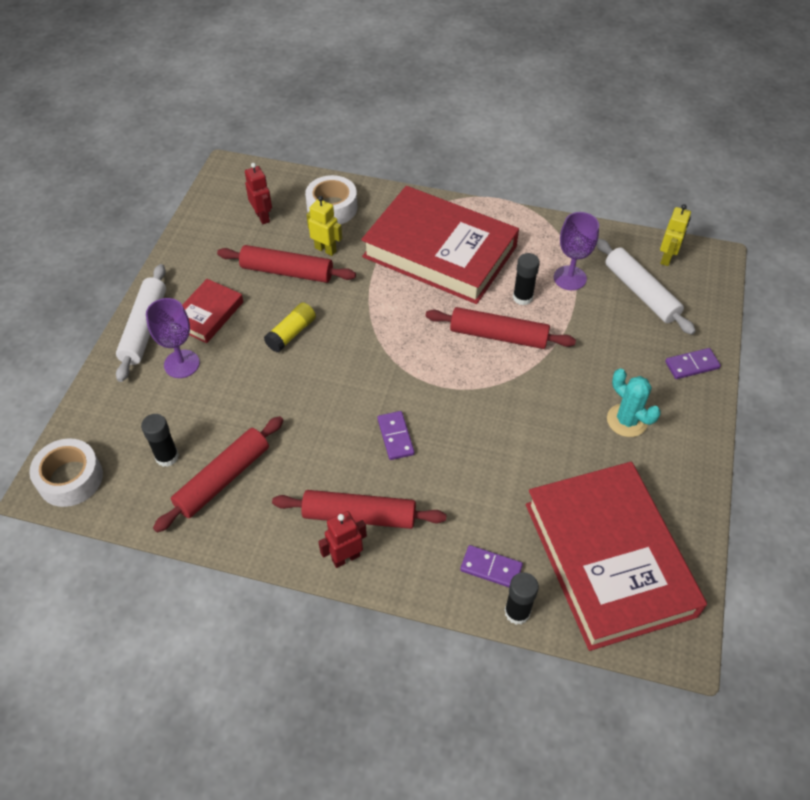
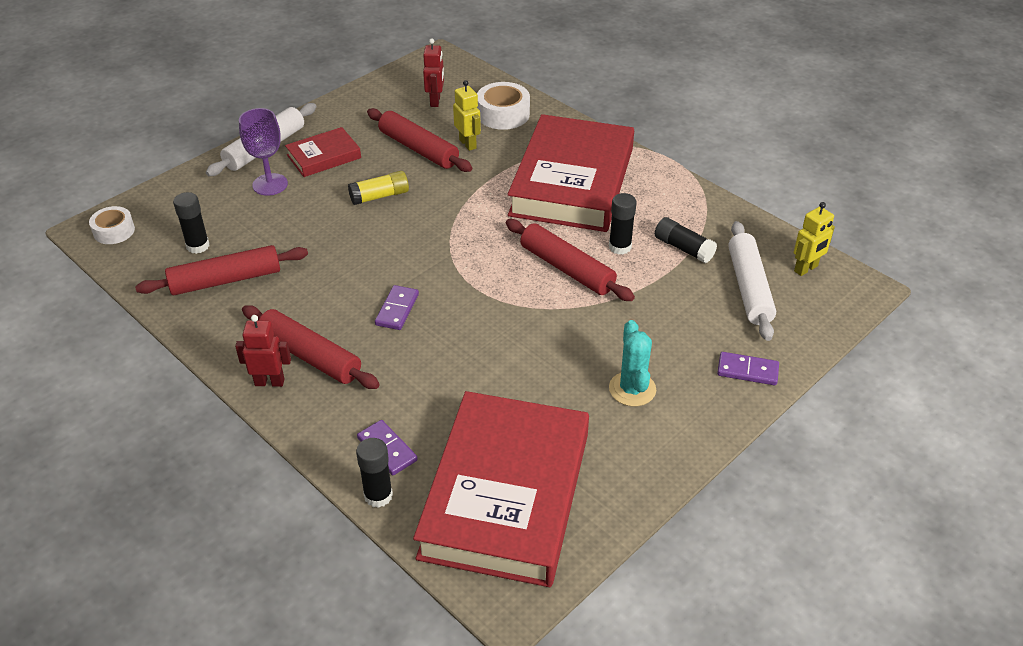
camera: 30 degrees right, 10 degrees down
(70, 478) = (114, 231): white tape -> white tape, size x0.66
(440, 251) = (572, 182): red book -> red book turned 45 degrees clockwise
(570, 278) = (683, 248): purple goblet -> black glue stick

